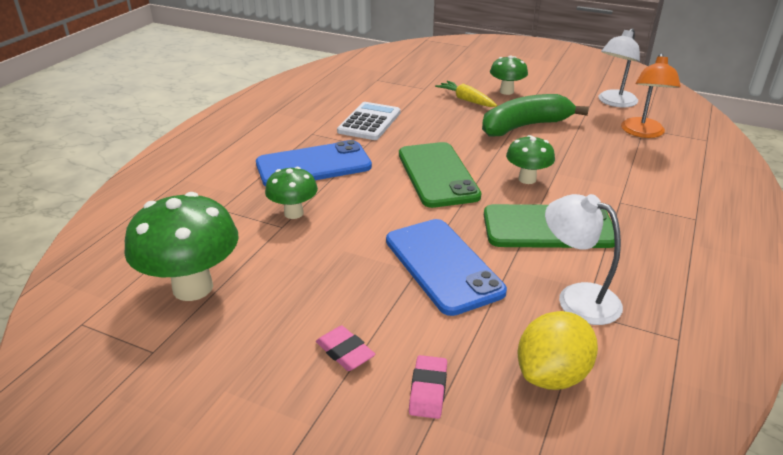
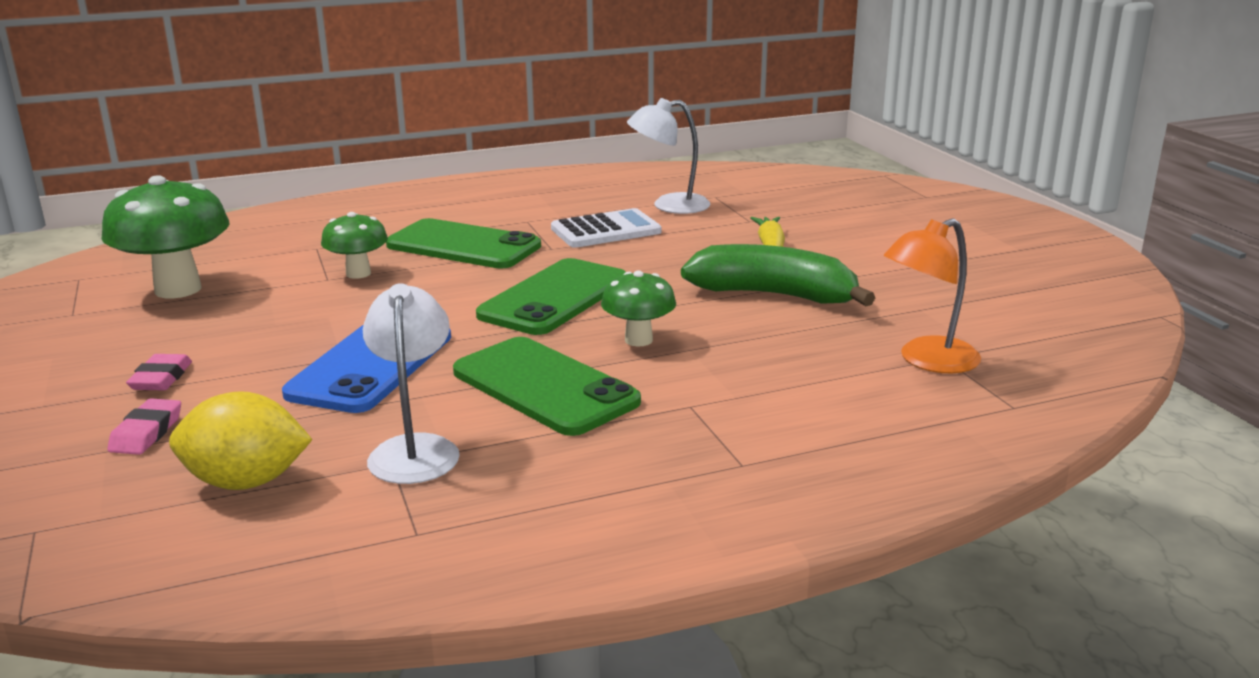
camera: 45 degrees right, 10 degrees down
(313, 165) = (463, 246): blue phone -> green phone
(428, 390) = (146, 433): pink eraser -> pink eraser turned 45 degrees counterclockwise
(506, 91) = (847, 256): green mushroom -> none
(614, 102) = (980, 317): white lamp -> white lamp (669, 205)

